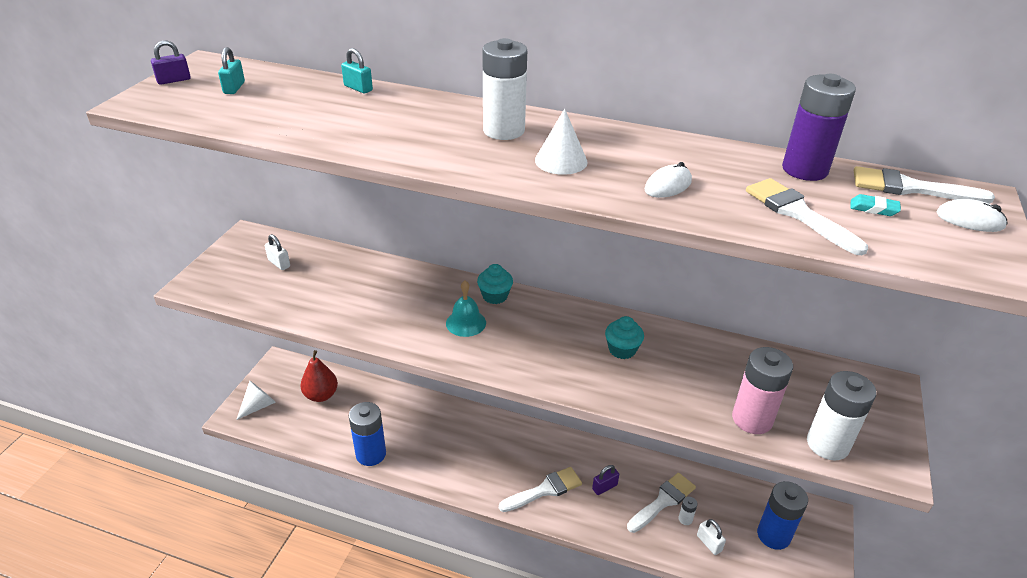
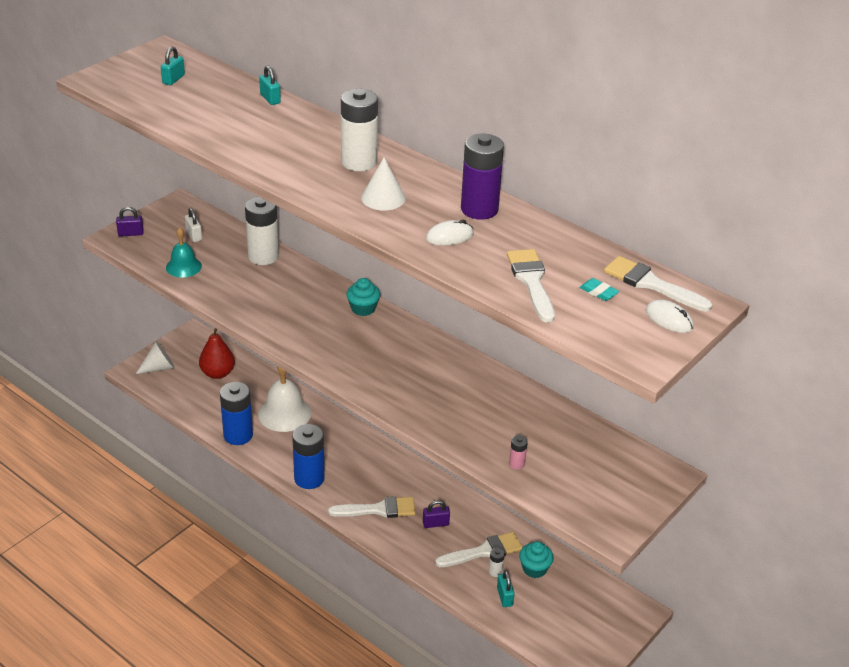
camera: 20 degrees right, 0 degrees up
(174, 80) = (131, 63): purple padlock -> purple padlock (131, 233)
(405, 417) = (284, 413): none -> white bell
(466, 323) = (323, 324): turquoise bell -> turquoise bell (183, 266)
(622, 349) = (445, 381): turquoise cupcake -> turquoise cupcake (534, 569)
(709, 543) = (504, 597): white padlock -> turquoise padlock
(752, 419) = (516, 464): pink battery -> pink battery, size x0.43
(773, 535) = (572, 610): blue battery -> blue battery (309, 478)
(804, 170) = (577, 249): purple battery -> purple battery (479, 209)
(827, 444) = (567, 500): white battery -> white battery (263, 256)

